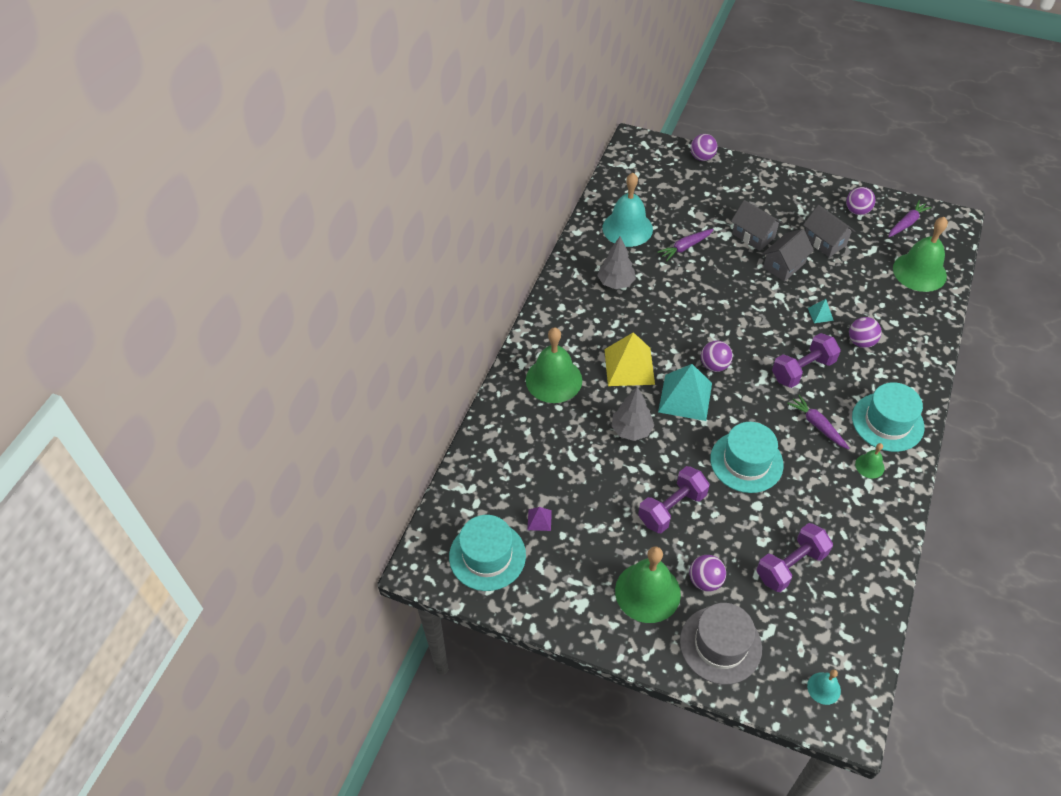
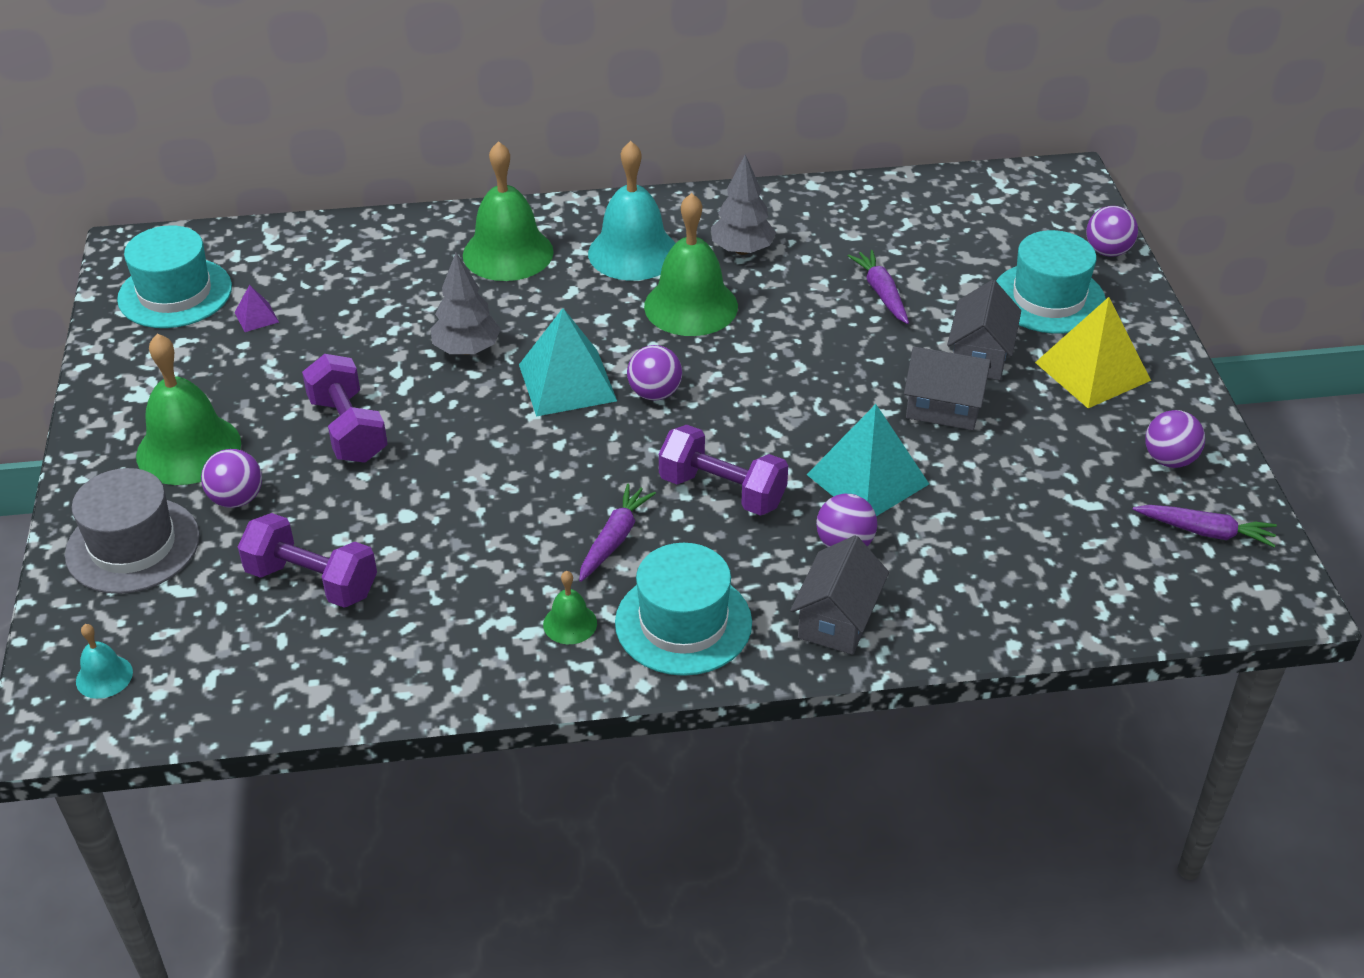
camera: 60 degrees right, 10 degrees down
(627, 228) = (866, 226): turquoise bell -> turquoise bell (633, 252)
(629, 366) = (586, 312): yellow pyramid -> yellow pyramid (1092, 371)
(672, 508) = (348, 429): purple dumbbell -> purple dumbbell turned 45 degrees clockwise
(685, 247) = (881, 293): purple carrot -> purple carrot turned 45 degrees clockwise
(746, 462) = (484, 480): turquoise hat -> turquoise hat (1048, 298)
(820, 314) = (867, 479): turquoise pyramid -> turquoise pyramid, size x2.22
(824, 242) = (1048, 440): grey house -> grey house (837, 619)
(919, 272) = (1090, 579): green bell -> green bell (691, 306)

